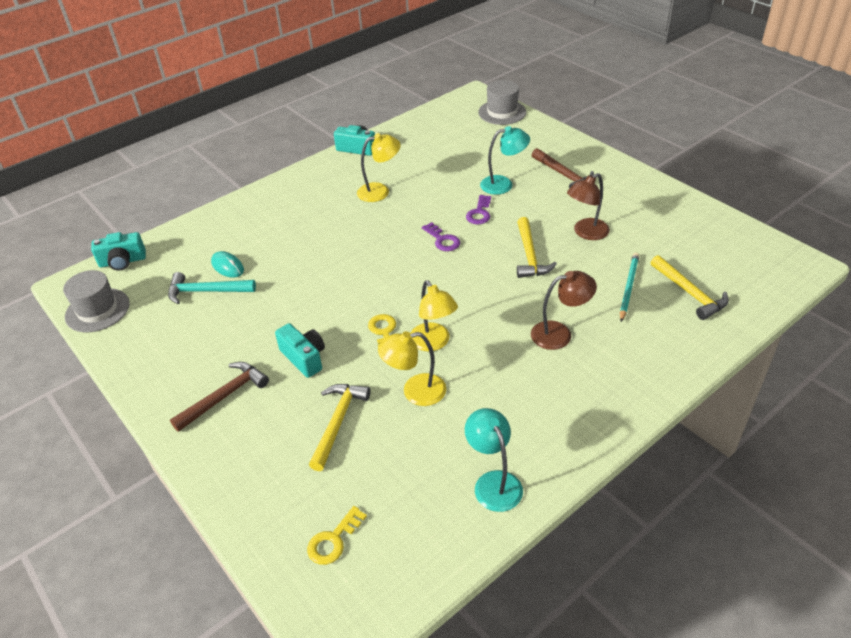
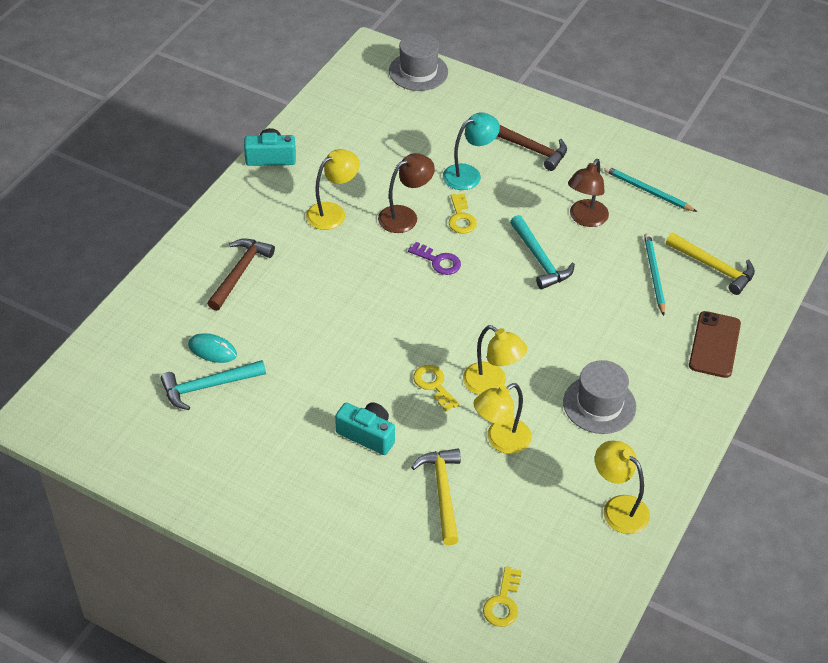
camera: 25 degrees left, 5 degrees up
(97, 310) = (93, 440): grey hat -> grey hat (599, 404)
(122, 261) = (78, 374): turquoise camera -> none
(224, 396) = (309, 498): brown hammer -> brown hammer (240, 273)
(479, 213) = (461, 218): purple key -> yellow key
(493, 482) = (618, 508): turquoise lamp -> yellow lamp
(529, 255) = (539, 259): yellow hammer -> turquoise hammer
(559, 333) = (610, 343): brown lamp -> brown lamp (405, 216)
(653, 223) = (648, 191): none -> turquoise pencil
(661, 358) = (714, 345): none -> brown phone

